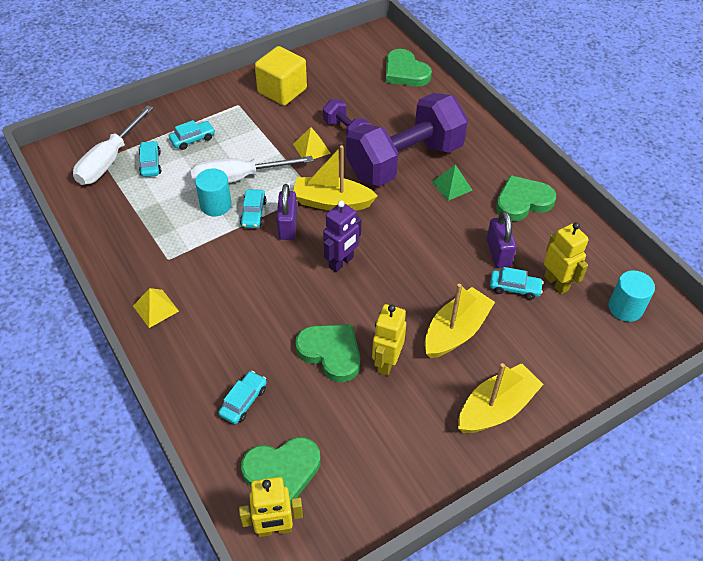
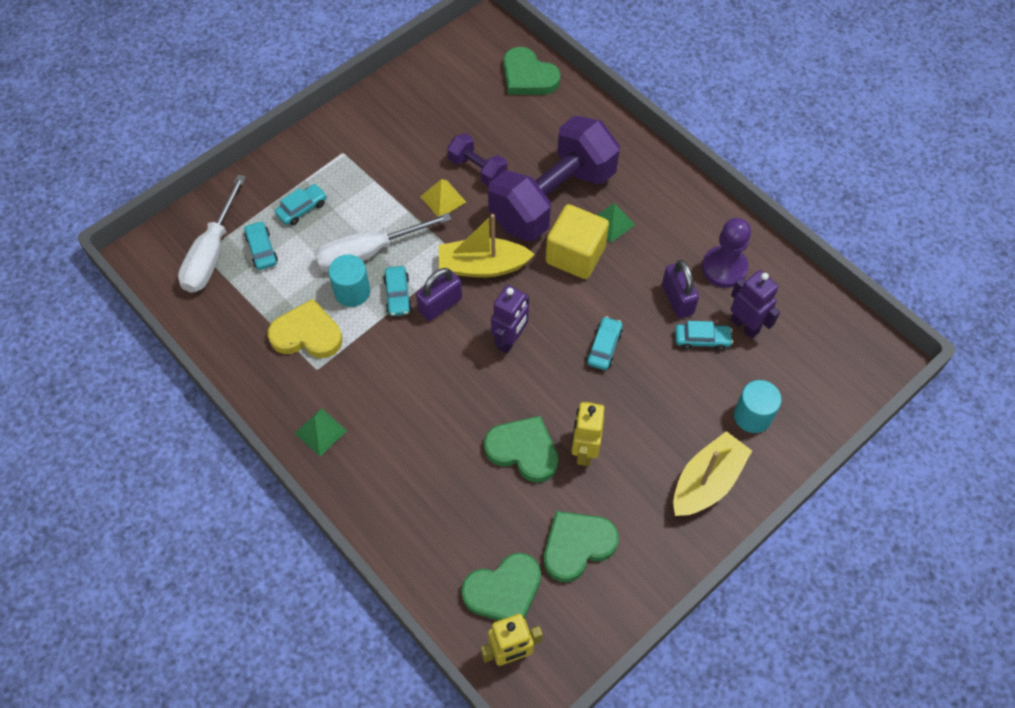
camera: 10 degrees left, 10 degrees up
(156, 308) = (320, 432): yellow pyramid -> green pyramid
(168, 231) = (307, 334): none -> yellow heart
(243, 401) = (444, 522): turquoise car -> turquoise car (604, 347)
(282, 91) = (390, 125): yellow cube -> yellow cube (575, 255)
(288, 226) = (440, 305): purple padlock -> purple padlock turned 60 degrees clockwise
(456, 331) = (649, 402): yellow boat -> none
(522, 201) = (692, 230): green heart -> green heart (577, 546)
(546, 234) = (724, 268): none -> purple pawn
(556, 283) = (745, 326): yellow robot -> purple robot
(625, 308) = (820, 343): turquoise cylinder -> turquoise cylinder (752, 416)

